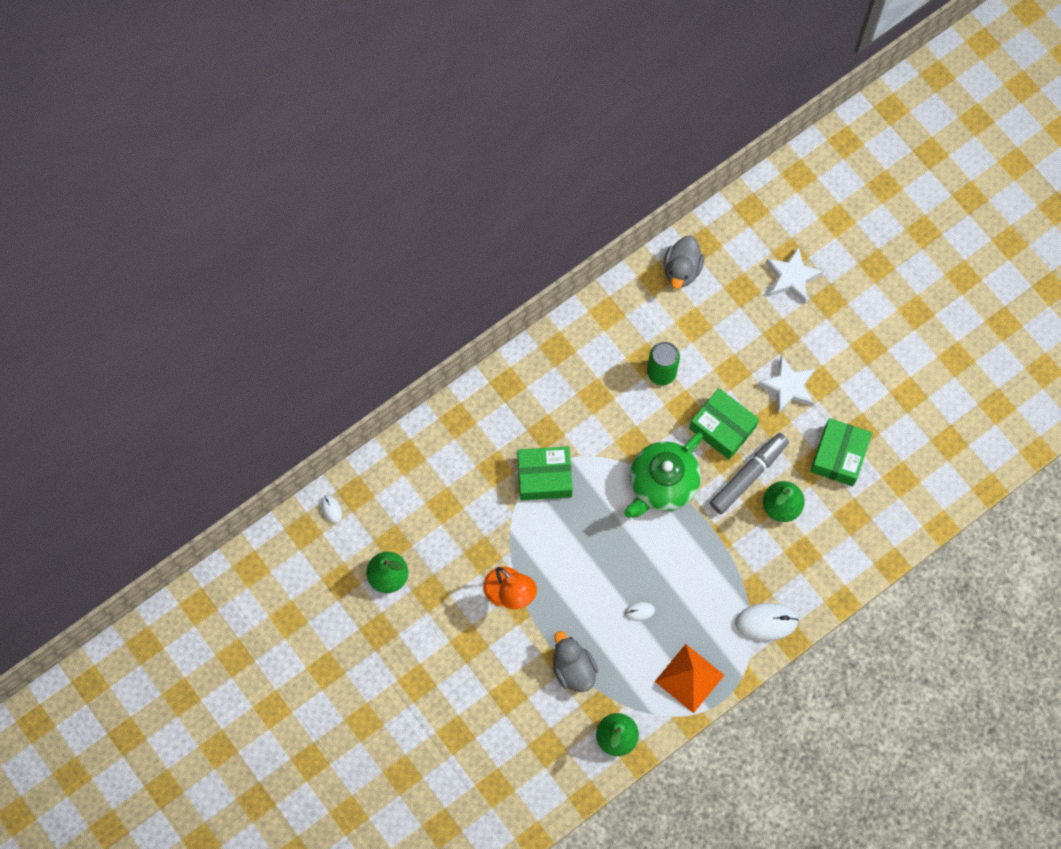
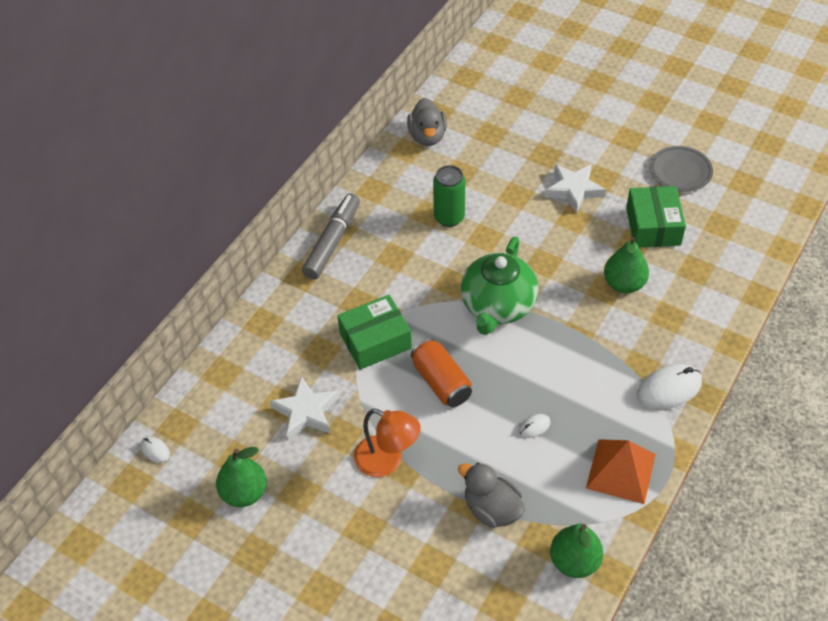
camera: 20 degrees left, 20 degrees down
(582, 539) = (441, 382): none -> orange can
(722, 427) = (531, 241): green box -> none
(748, 475) = (578, 270): grey marker -> grey marker (333, 242)
(792, 277) = (530, 111): white star -> white star (306, 412)
(896, 405) = (680, 171): none -> grey plate

